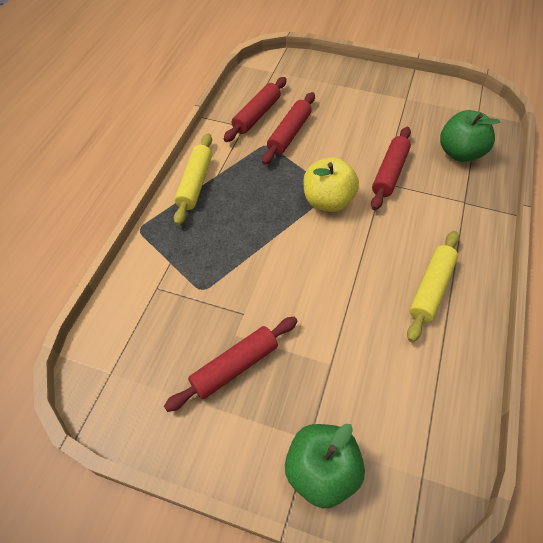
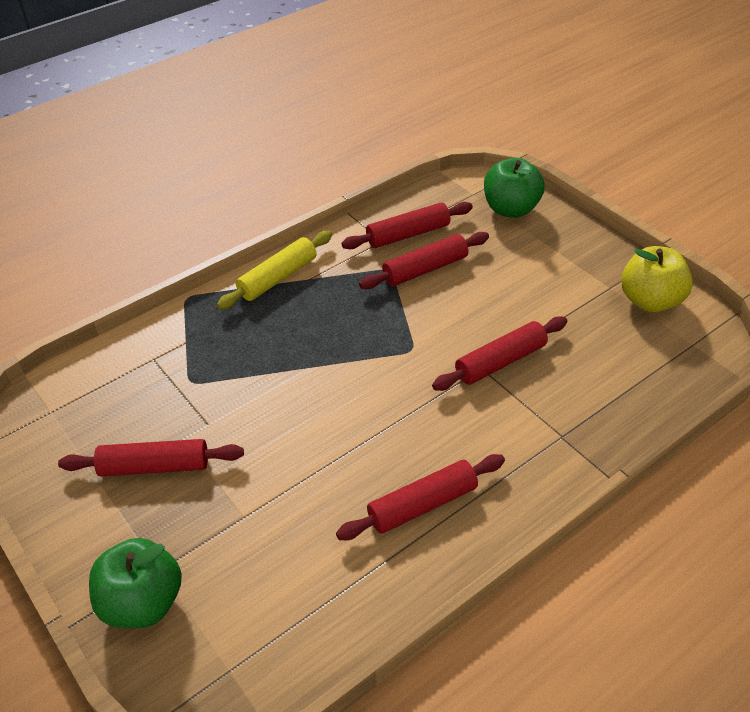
camera: 35 degrees right, 10 degrees down
(327, 201) = (398, 358): yellow apple -> yellow apple (650, 301)
(431, 289) = (422, 505): yellow rolling pin -> red rolling pin
(460, 153) = (615, 379): green apple -> green apple (511, 209)

